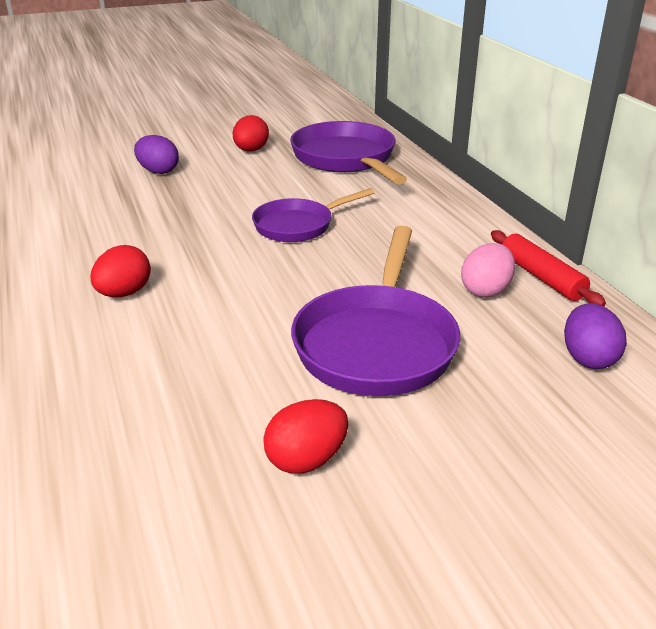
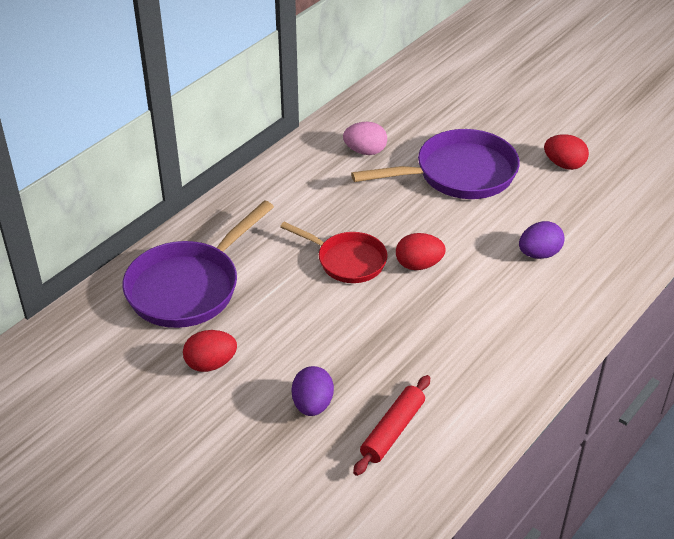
camera: 120 degrees left, 10 degrees up
(124, 293) = (513, 298): red egg -> red egg (418, 265)
(298, 225) = (347, 261): purple pan -> red pan
(541, 277) = (329, 135): red rolling pin -> red rolling pin (392, 431)
(588, 358) = (403, 106): purple egg -> purple egg (539, 254)

